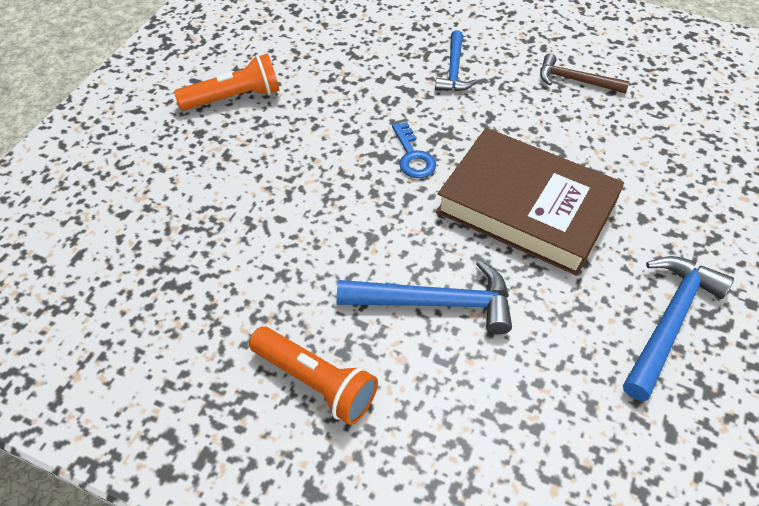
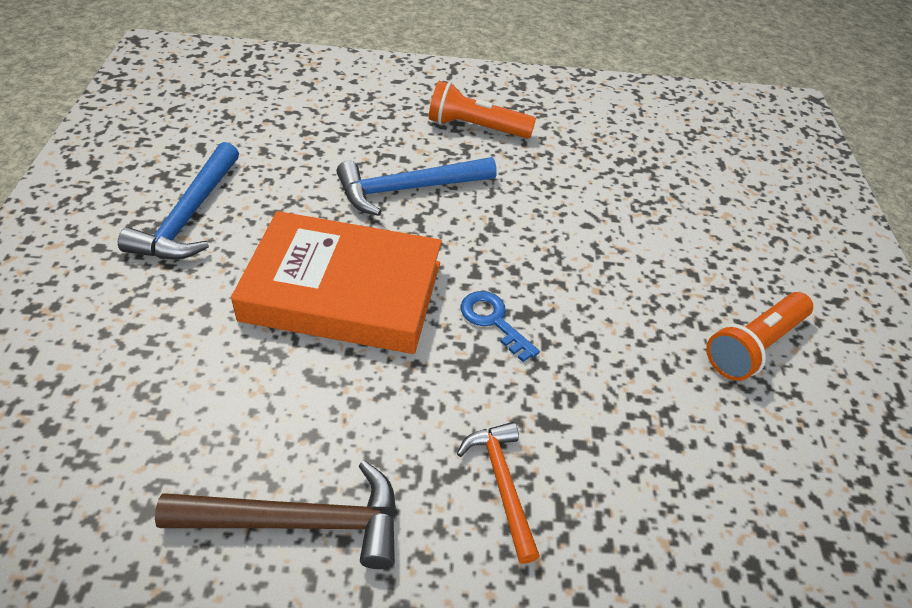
camera: 155 degrees right, 5 degrees down
(454, 70) = (502, 484): blue hammer -> orange hammer
(526, 207) = (343, 291): brown book -> orange book
(575, 80) = (299, 522): brown hammer -> brown hammer, size x1.52

